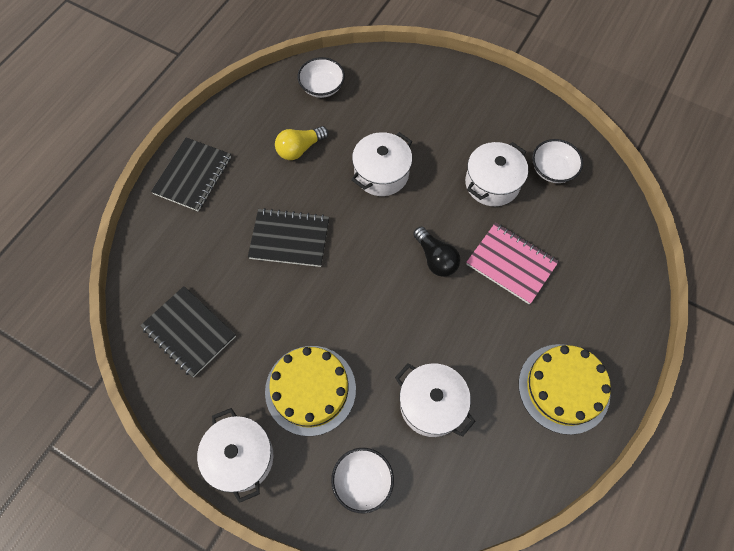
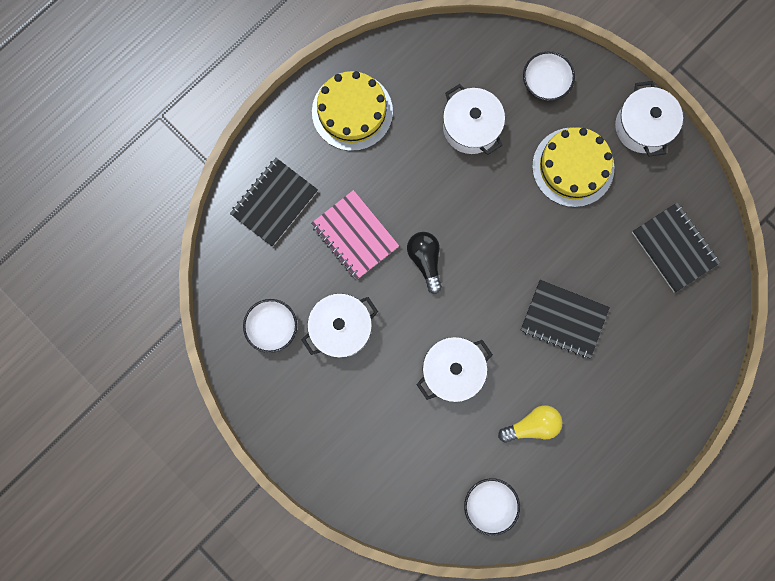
camera: 165 degrees left, 15 degrees up
(193, 175) = (652, 421): black notebook -> black notebook (274, 203)

